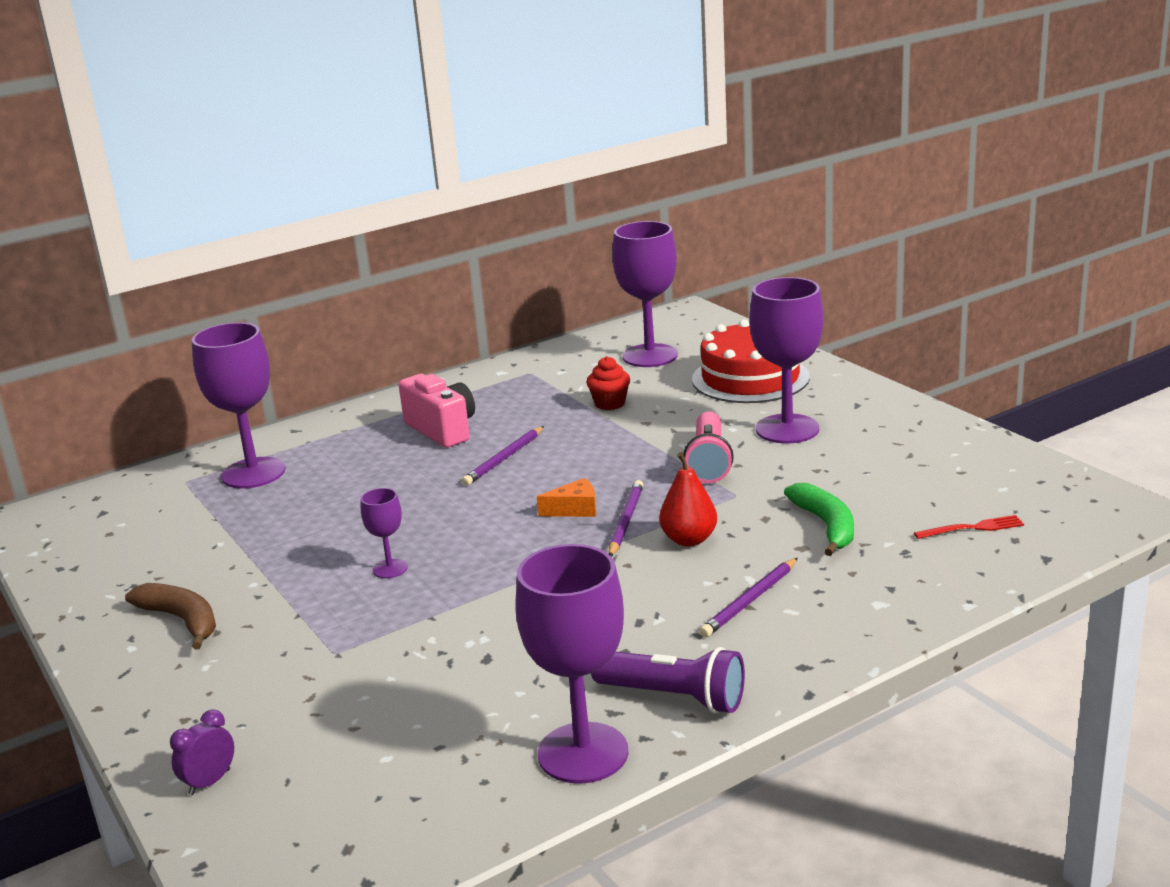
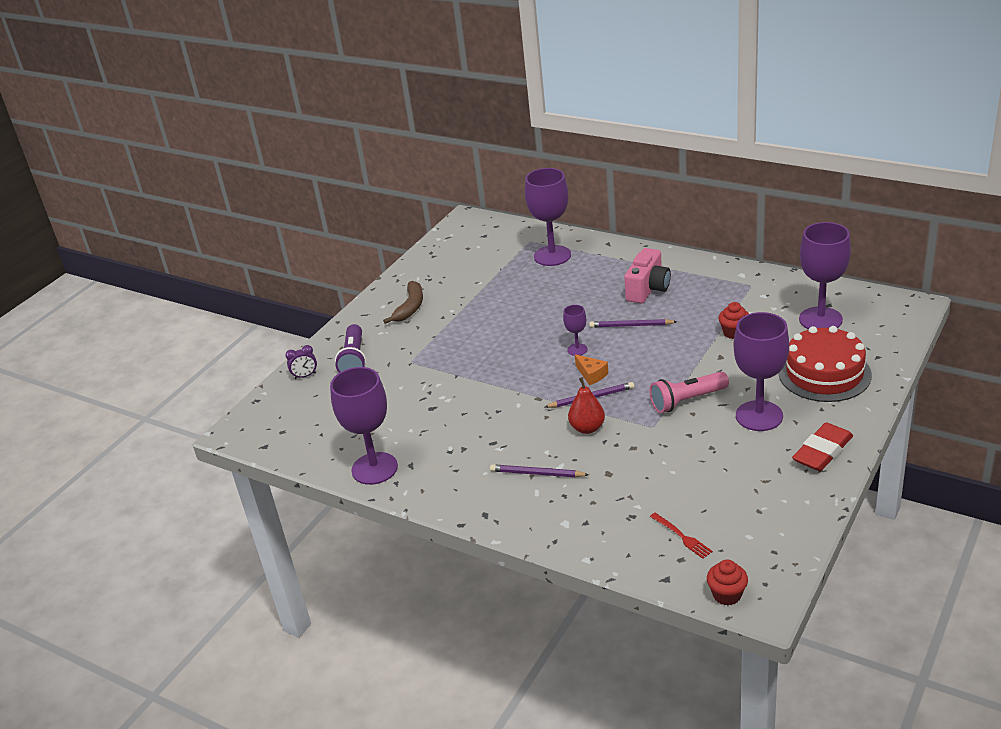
camera: 65 degrees right, 10 degrees up
(209, 782) = (305, 376): purple clock -> purple clock turned 150 degrees clockwise
(390, 569) = (490, 343): purple goblet -> purple goblet (577, 349)
(674, 697) = (433, 480): purple flashlight -> purple flashlight (354, 359)
(826, 526) = (640, 474): green banana -> none
(887, 413) = (822, 451): none -> red eraser
(1100, 526) = (727, 595): none -> red cupcake

